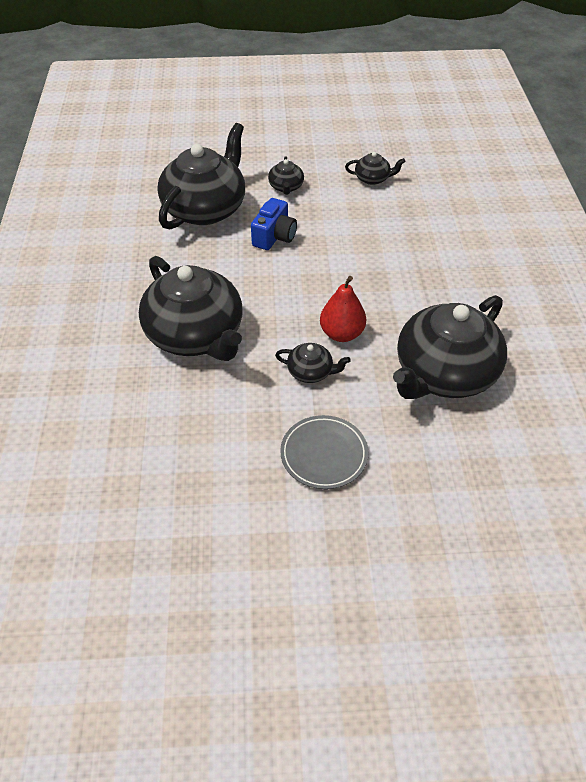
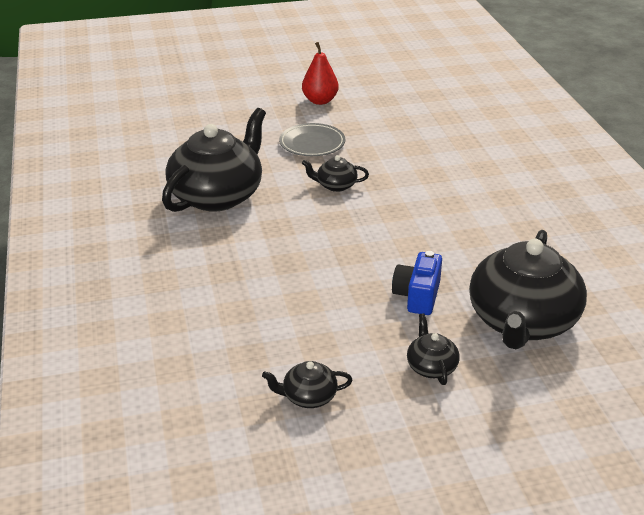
camera: 170 degrees right, 15 degrees down
(196, 335) = (450, 199): black teapot -> none
(341, 334) = (314, 214): red pear -> red pear (320, 101)

